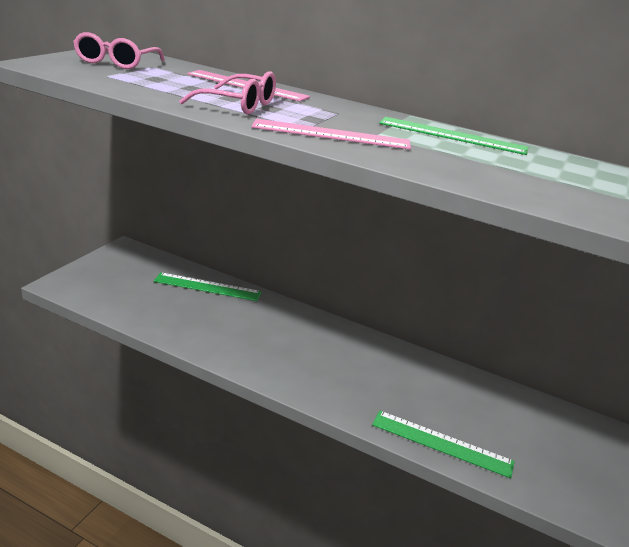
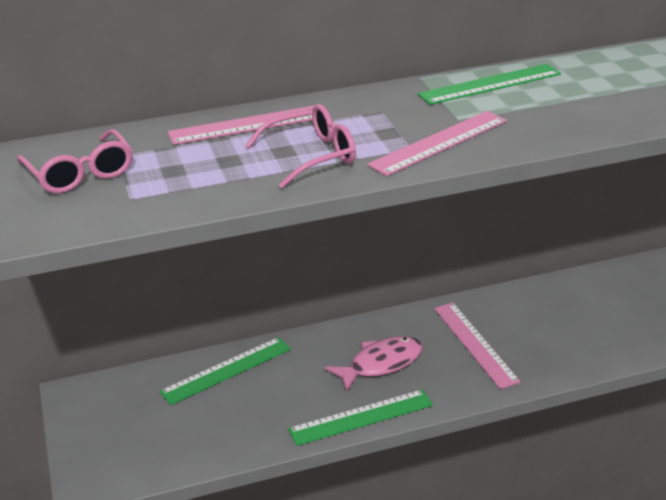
camera: 40 degrees left, 5 degrees up
(292, 343) = (381, 364): none -> pink fish
(371, 376) = (475, 344): none -> pink ruler
(441, 443) = (587, 357): green ruler -> green ruler (361, 417)

